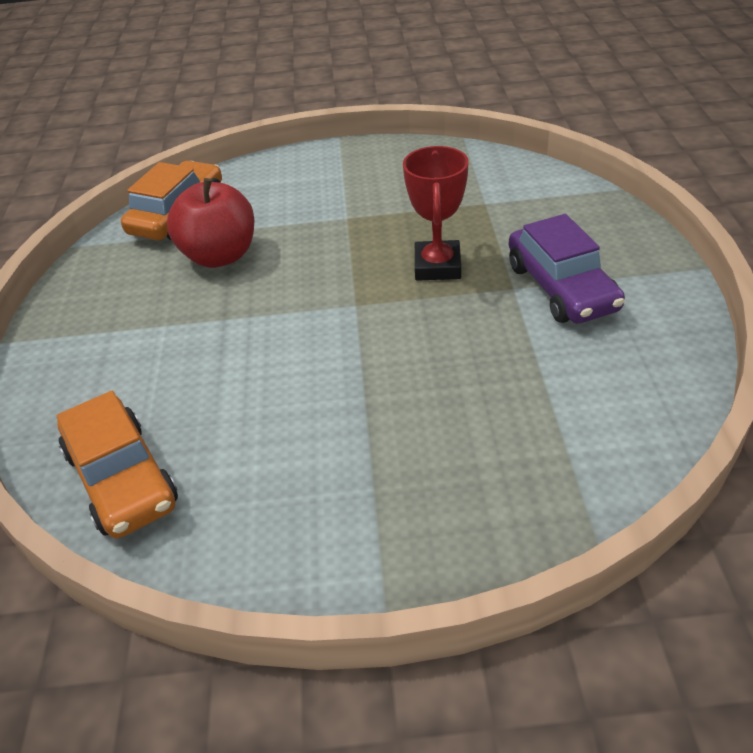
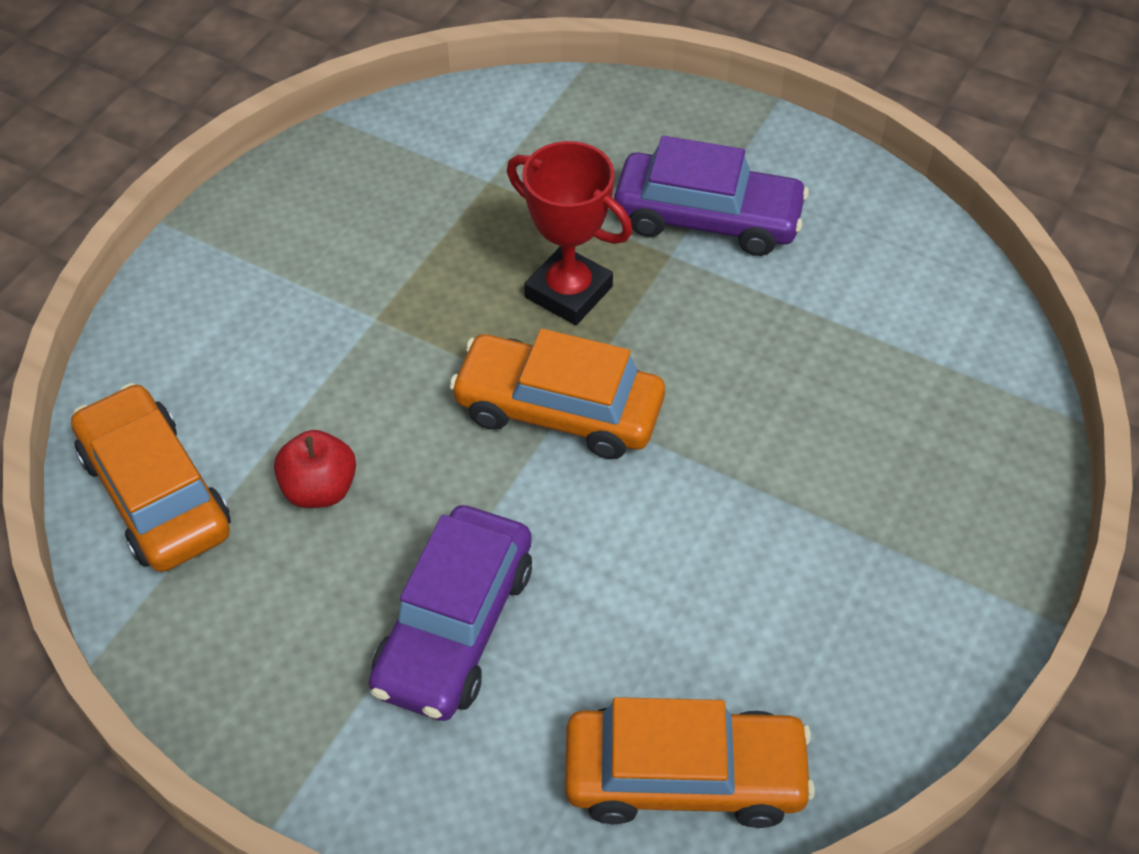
camera: 60 degrees left, 10 degrees up
(167, 340) = (454, 626): none -> purple car
(220, 256) = (320, 489): red apple -> red apple, size x0.58
(347, 304) = (559, 409): none -> orange car

